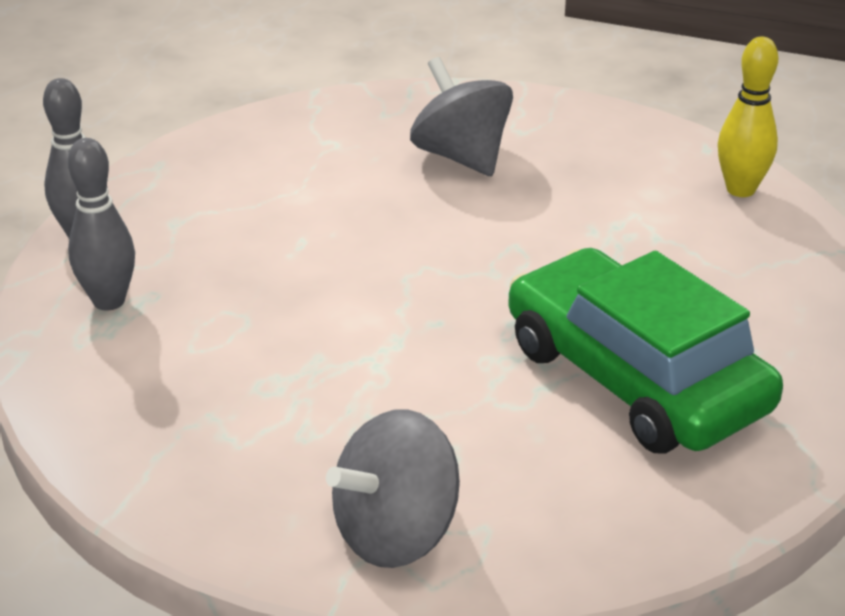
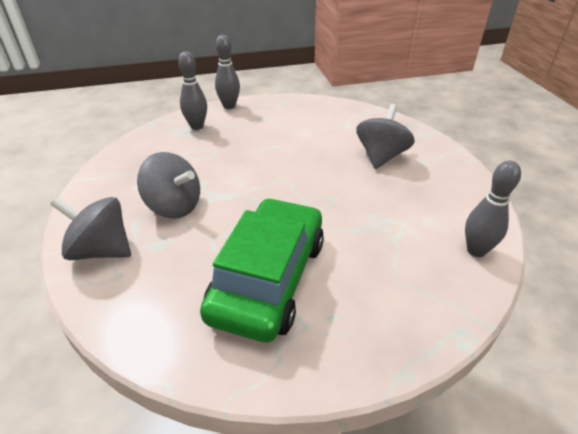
camera: 55 degrees right, 5 degrees up
(356, 413) = (174, 206): none -> grey spinning top
(740, 189) = (476, 250): yellow bowling pin -> grey bowling pin

